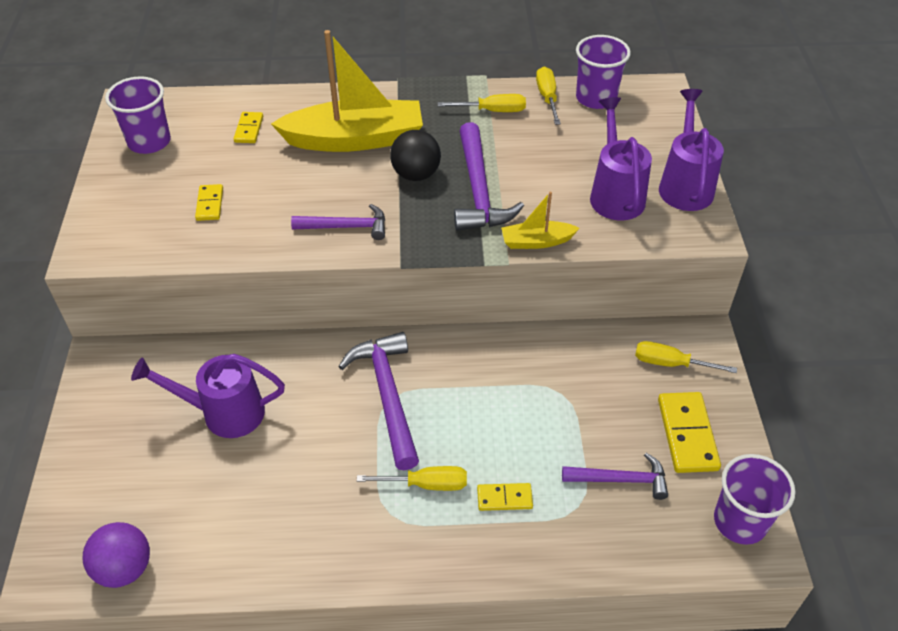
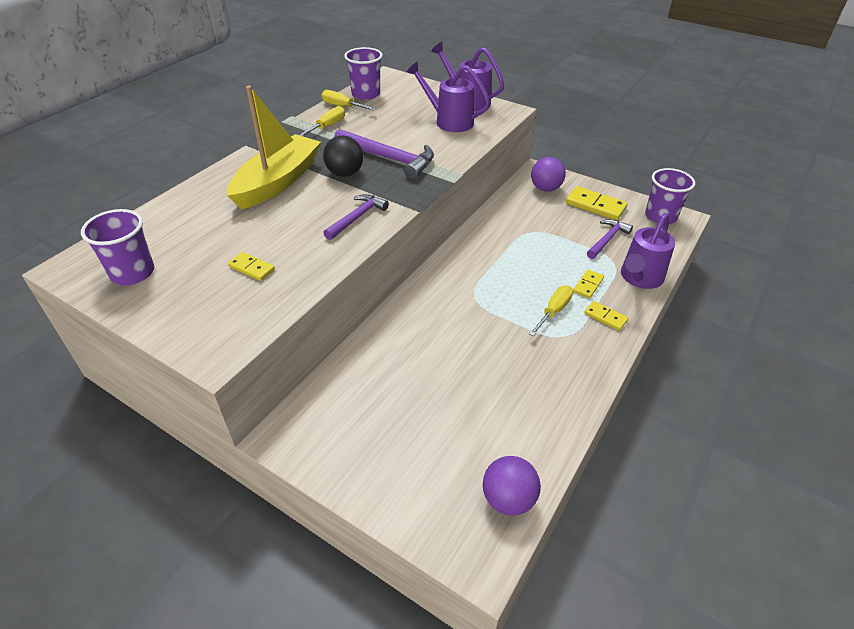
camera: 55 degrees left, 5 degrees down
(224, 413) = (410, 382): purple watering can -> purple watering can (639, 278)
(249, 129) = (197, 220): yellow domino -> yellow domino (605, 317)
(387, 396) = (471, 297): purple hammer -> none
(536, 242) = (456, 158): yellow boat -> none
(671, 363) = (545, 188): yellow screwdriver -> purple ball

